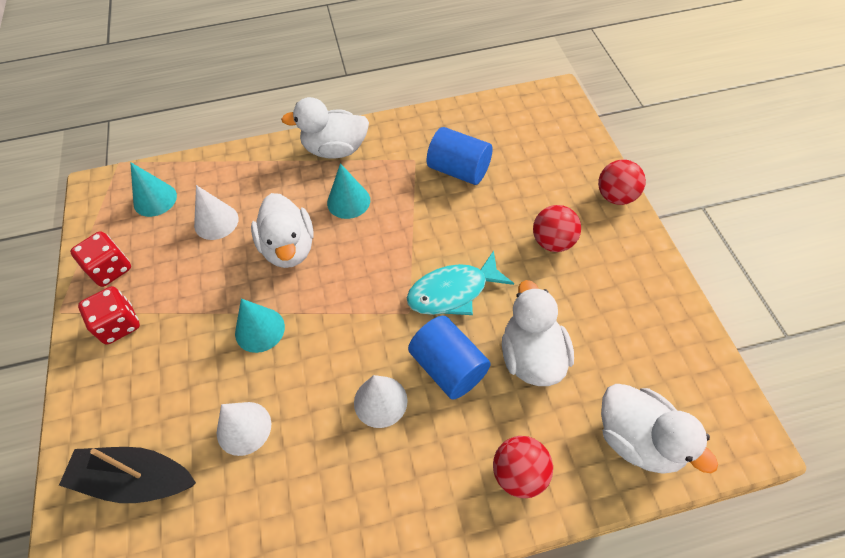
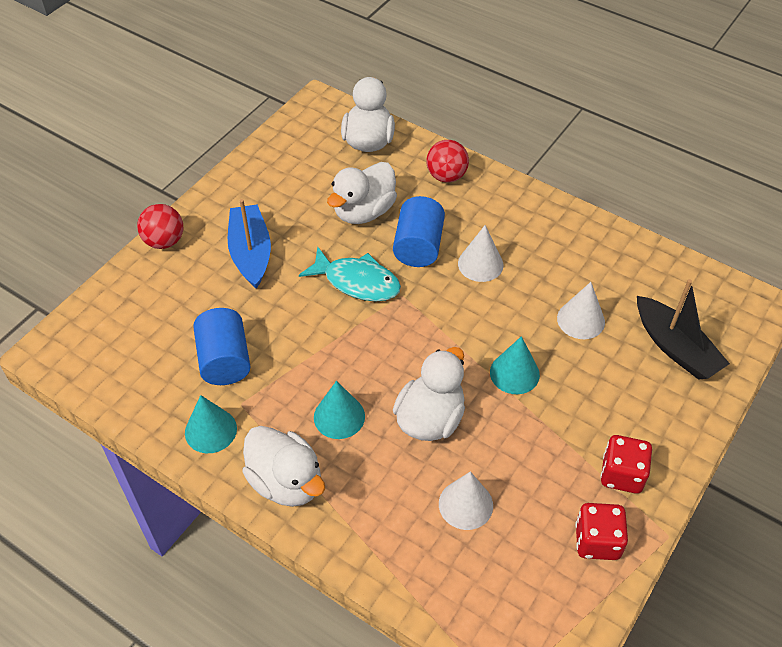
camera: 135 degrees left, 5 degrees down
(155, 199) = (501, 591): turquoise cone -> turquoise cone (210, 430)
(553, 242) = (251, 253): red ball -> blue boat

